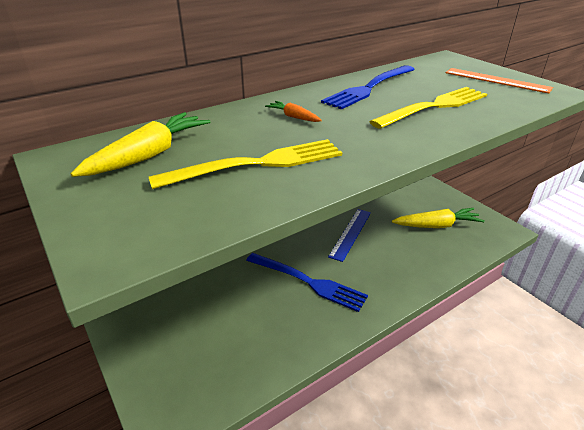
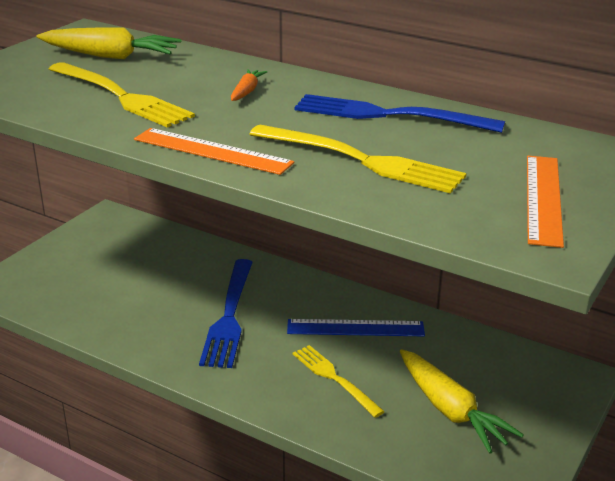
camera: 65 degrees right, 5 degrees down
(395, 256) = (334, 378): none -> yellow fork
(399, 146) = (212, 151): none -> orange ruler

